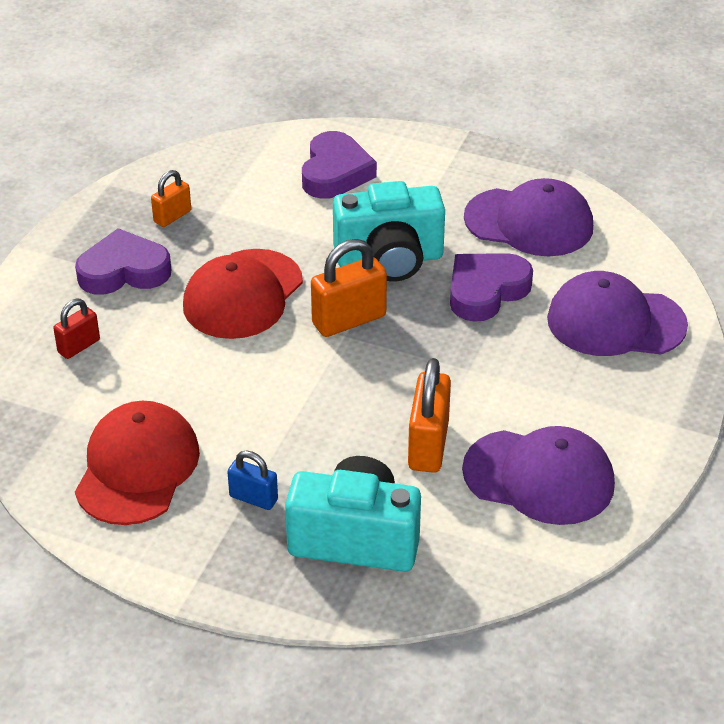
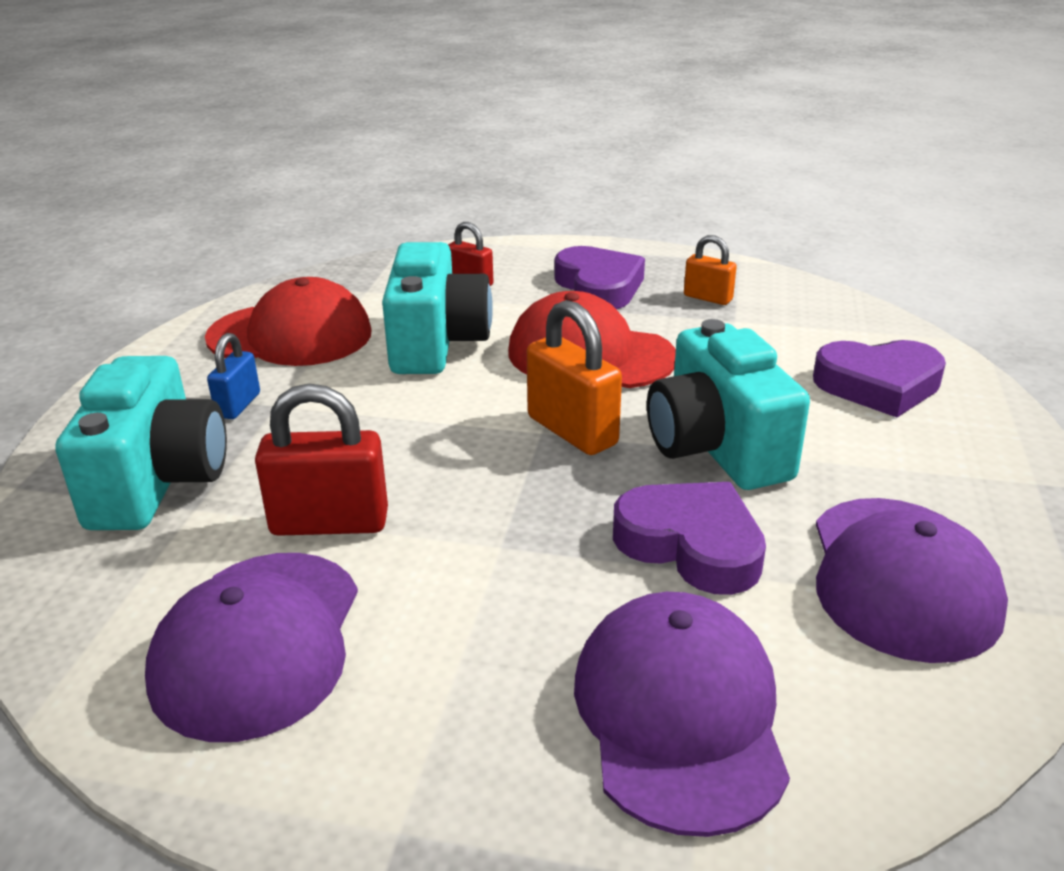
camera: 80 degrees right, 10 degrees down
(191, 377) = (436, 344): none -> turquoise camera
(428, 445) = (329, 523): orange padlock -> red padlock

